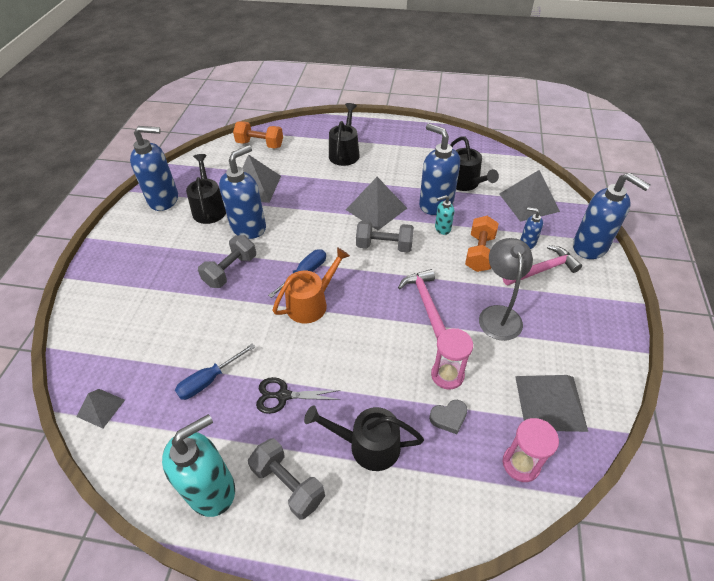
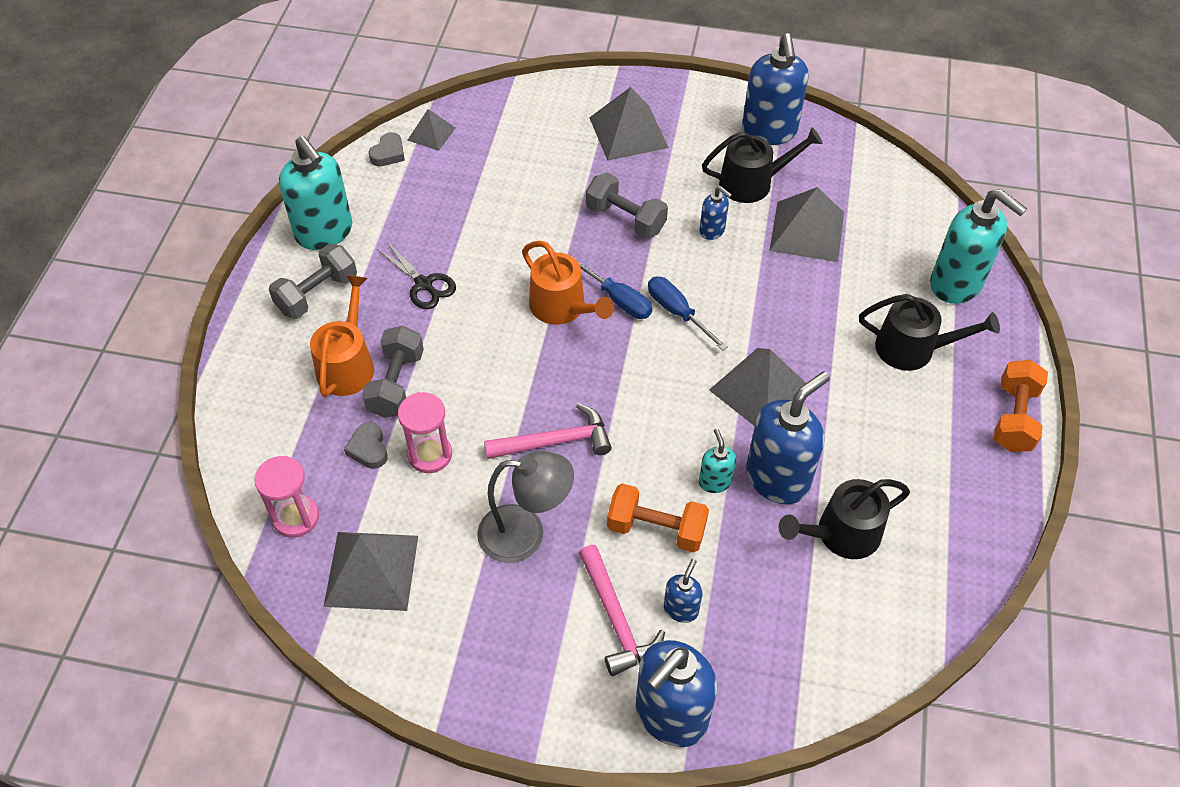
camera: 90 degrees right, 5 degrees up
(117, 443) = (388, 153): none -> grey heart
(209, 380) = (453, 216): blue screwdriver -> blue screwdriver (677, 312)
(249, 227) = (712, 231): blue soap dispenser -> blue soap dispenser, size x0.49
(260, 144) = (922, 229): orange dumbbell -> orange dumbbell (1014, 418)
(283, 396) = (424, 284): black scissors -> black scissors turned 135 degrees clockwise
(301, 136) = (956, 284): none -> turquoise soap dispenser
(368, 445) = (347, 364): black watering can -> orange watering can
(384, 246) = (673, 397): grey dumbbell -> grey dumbbell (396, 384)
(528, 202) = (792, 636): grey pyramid -> grey pyramid (628, 132)

